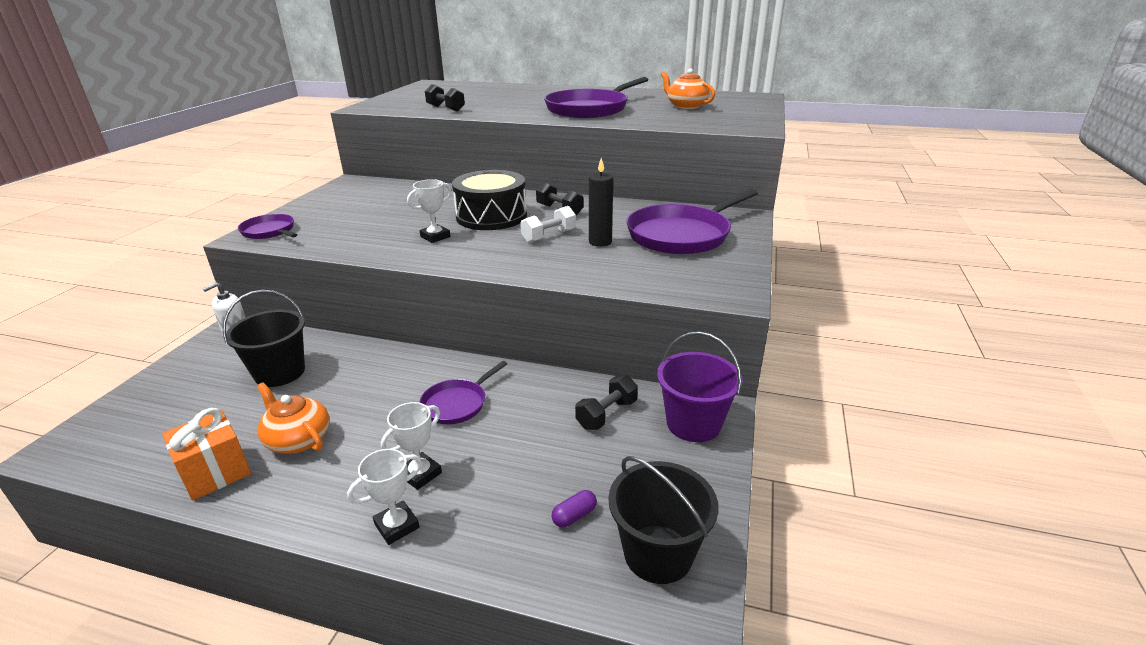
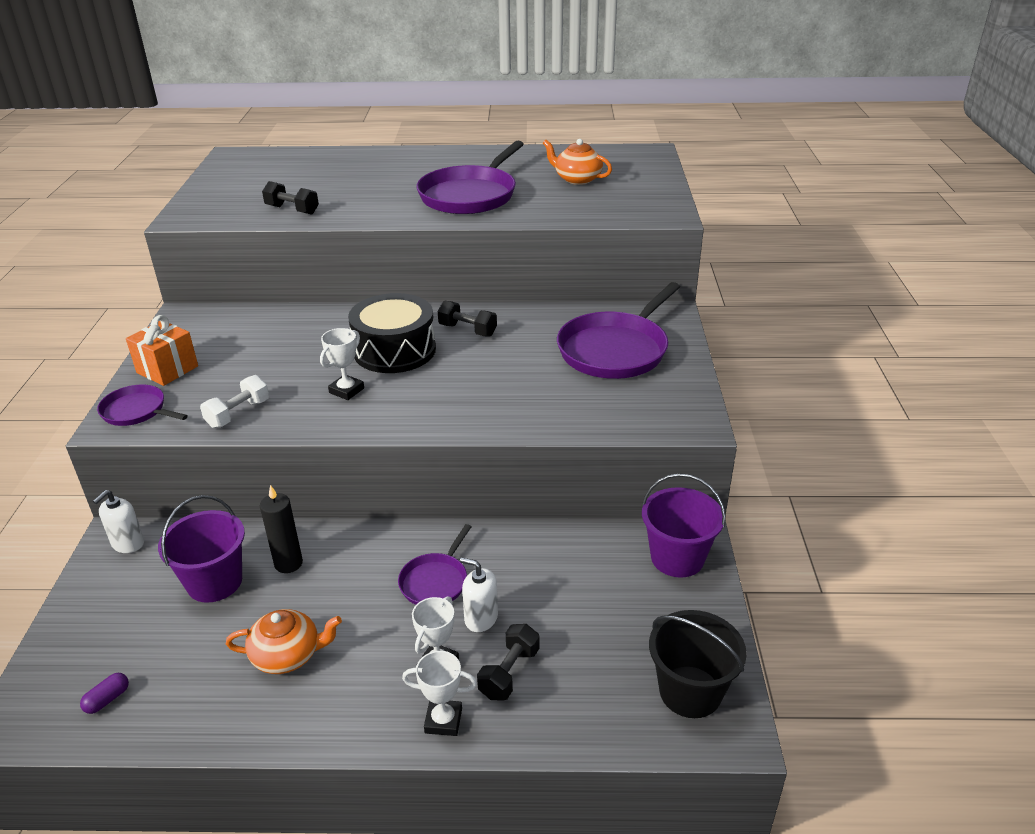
camera: 15 degrees left, 5 degrees up
(215, 472) = (220, 709): orange gift -> orange gift (167, 369)
(280, 372) = (214, 582): black bucket -> purple bucket
(298, 439) = (287, 655): orange teapot -> orange teapot turned 150 degrees clockwise
(397, 526) = (443, 720): white trophy -> white trophy turned 60 degrees clockwise
(480, 441) = (481, 618): none -> white soap dispenser
(549, 236) = (475, 371): white dumbbell -> white dumbbell (238, 414)
(574, 516) = (604, 674): purple capsule -> purple capsule (107, 699)
(600, 242) = (534, 372): black candle -> black candle (288, 563)
(607, 414) = (592, 564): black dumbbell -> black dumbbell (509, 673)

